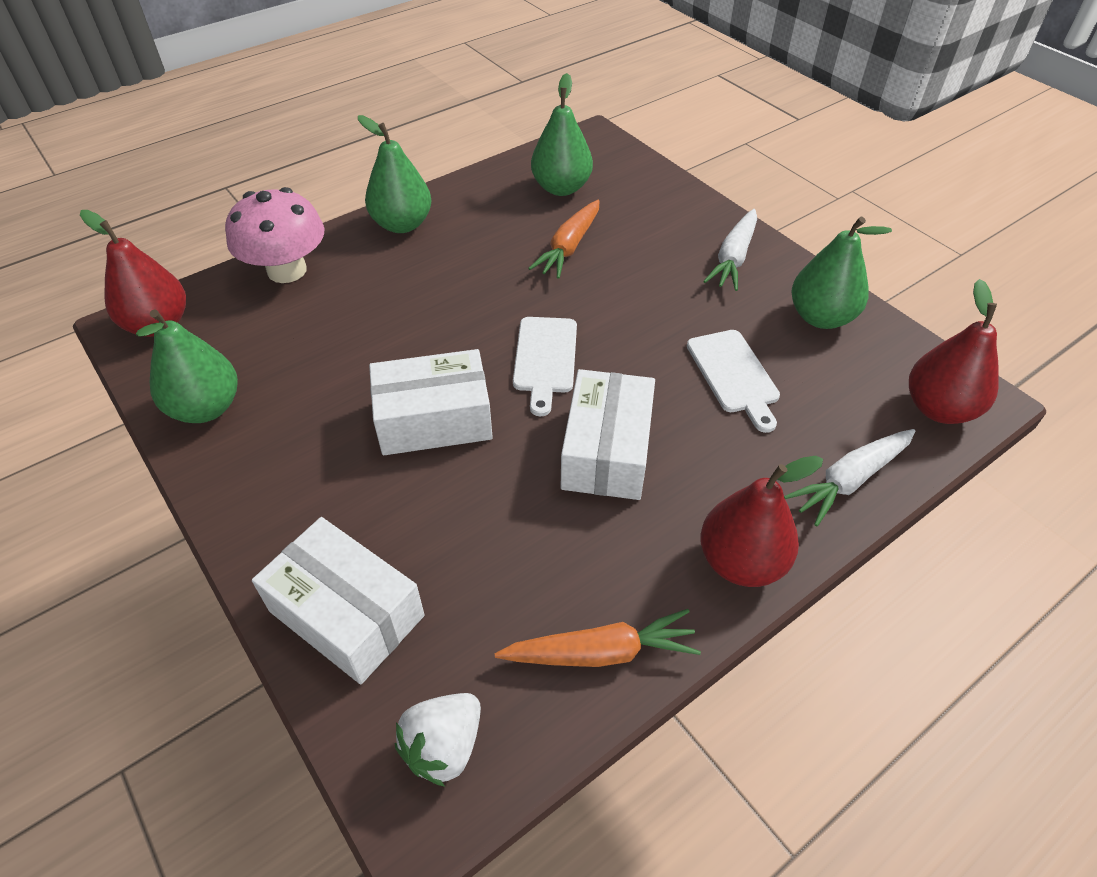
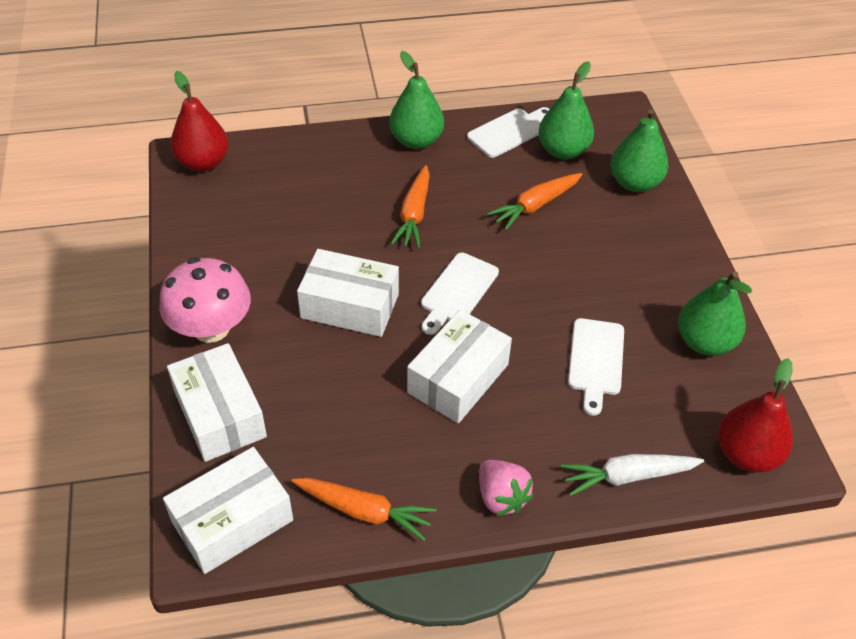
camera: 25 degrees right, 0 degrees up
(206, 408) = (204, 237): green pear -> green pear (634, 183)
(287, 270) = (311, 150): pink mushroom -> pink mushroom (211, 328)
(443, 747) = (232, 521): white strawberry -> white box
(446, 297) = (414, 214): none -> orange carrot
(495, 187) = (509, 132): none -> white cutting board
(733, 258) = (666, 264): white carrot -> none
(741, 562) = (501, 497): red pear -> pink strawberry

